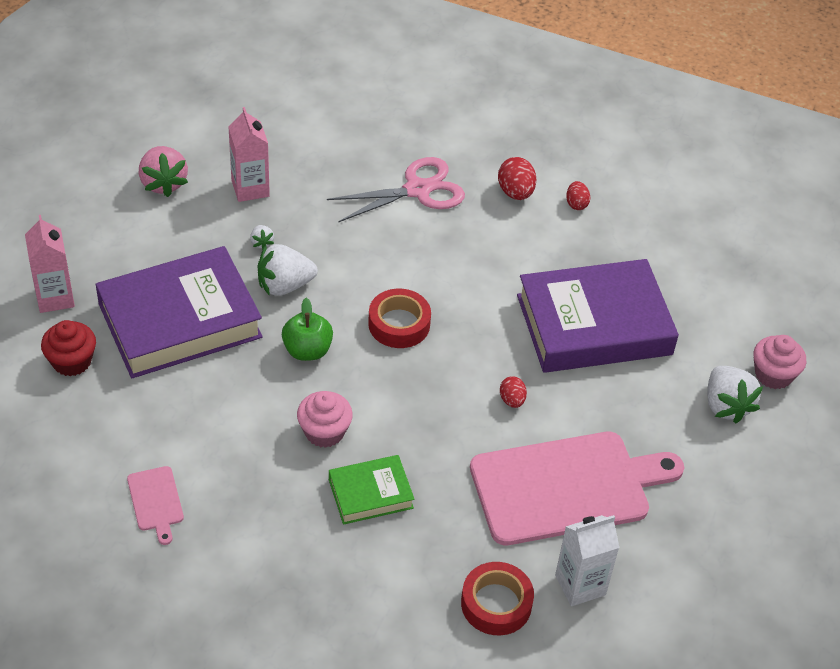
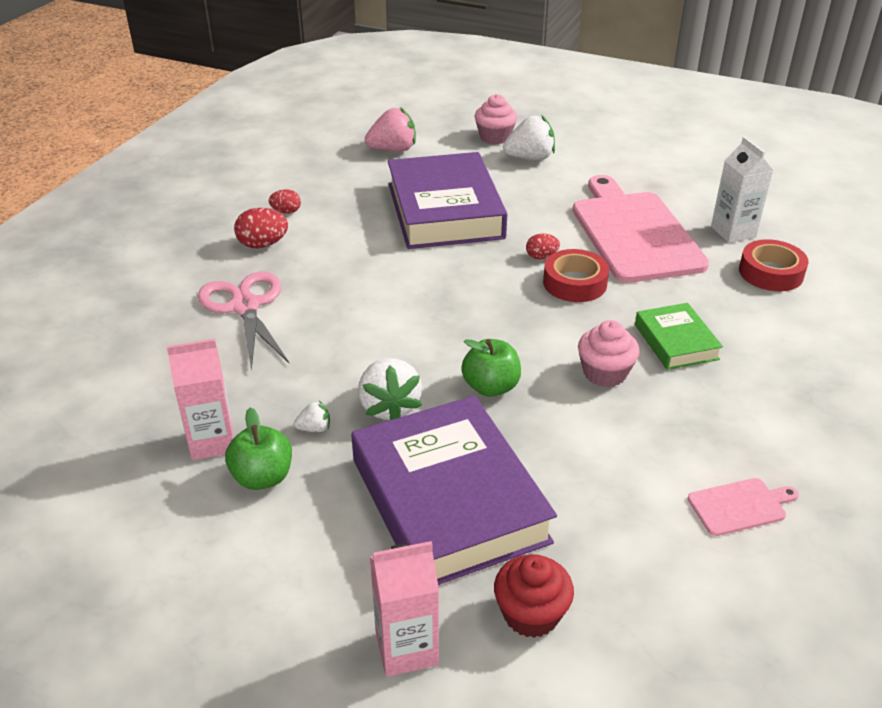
camera: 85 degrees left, 10 degrees down
(163, 183) = (180, 533): pink strawberry -> pink strawberry (393, 150)
(211, 218) = (262, 477): none -> green apple
(399, 324) = (448, 321): red tape -> red tape (575, 283)

